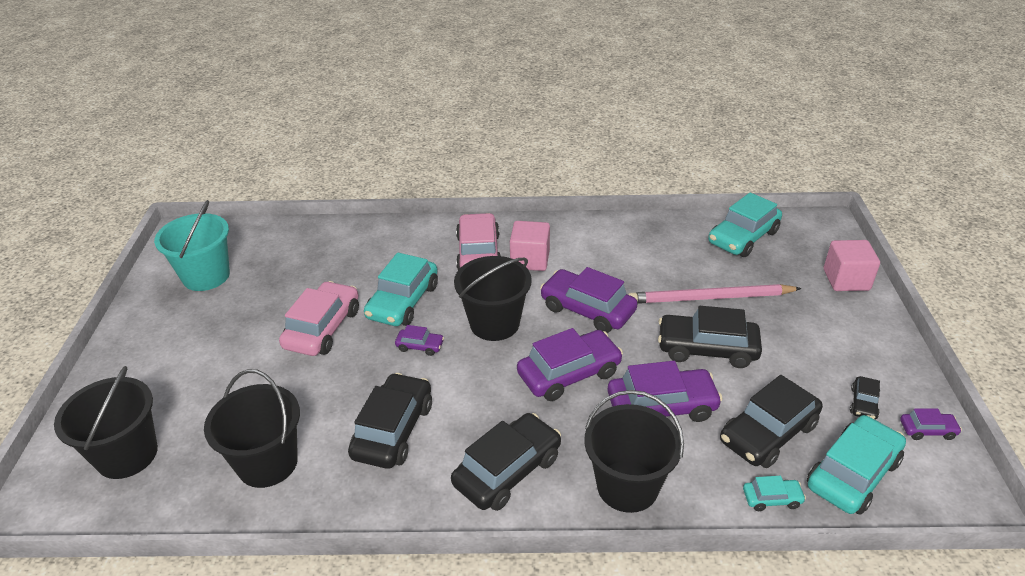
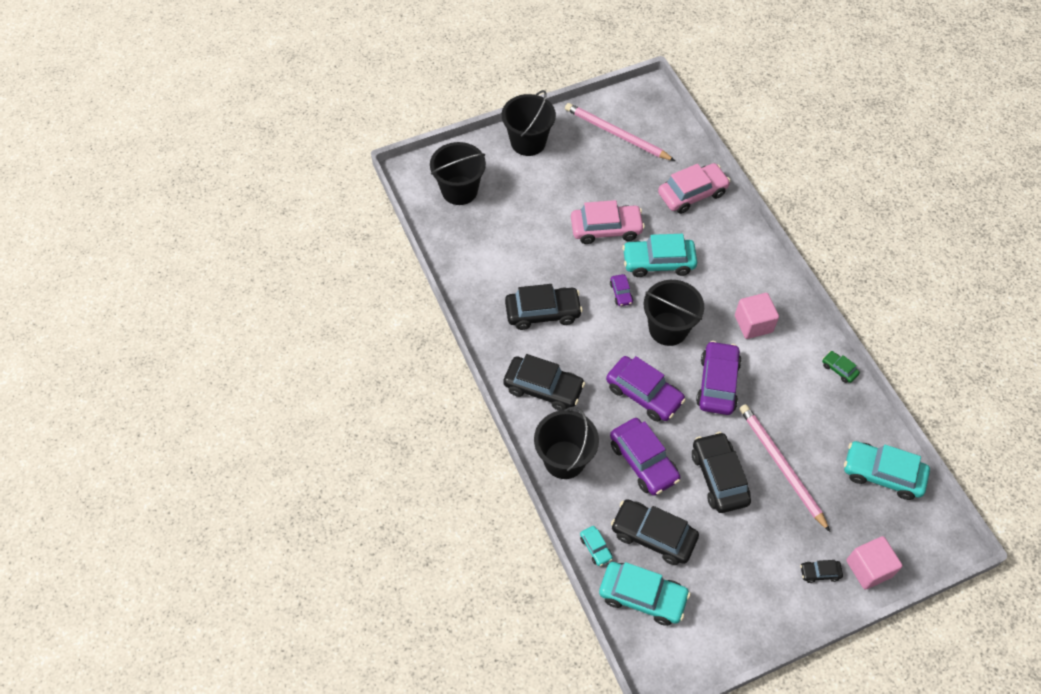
camera: 65 degrees right, 20 degrees up
(206, 276) = (616, 134): turquoise bucket -> pink pencil
(267, 463) = (487, 261): black bucket -> black bucket (528, 142)
(478, 253) = (740, 286): pink car -> pink car (692, 193)
(615, 224) = (839, 369): none -> green car
(863, 403) = (717, 597): black car -> black car (819, 573)
(927, 430) = (712, 645): purple car -> none

